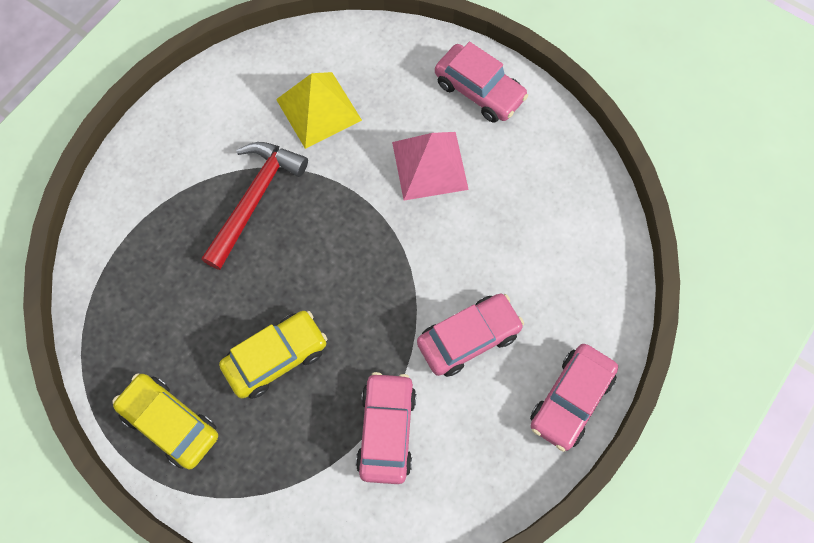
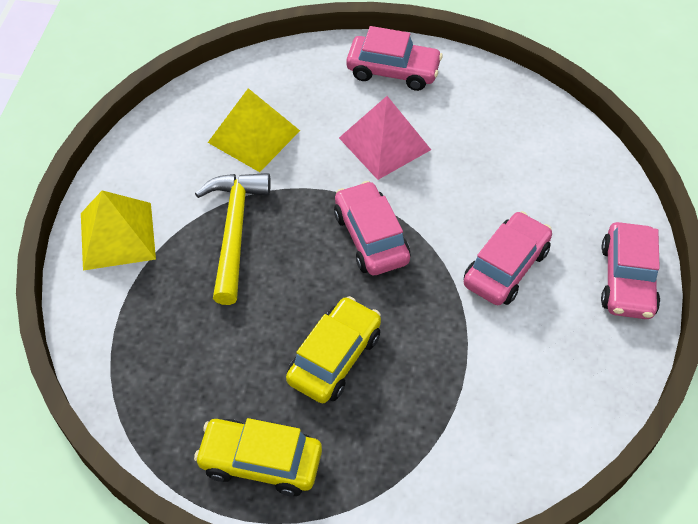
camera: 25 degrees left, 15 degrees down
(158, 162) = (117, 236): none -> yellow pyramid
(255, 199) = (234, 231): red hammer -> yellow hammer
(387, 430) = (479, 375): pink car -> pink car (371, 237)

